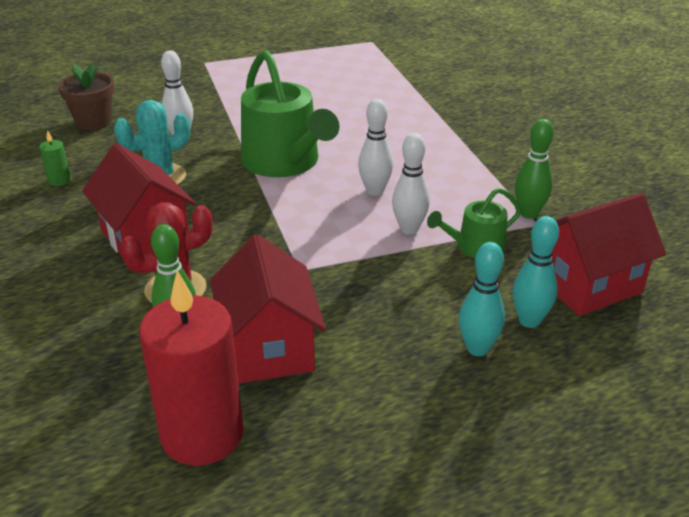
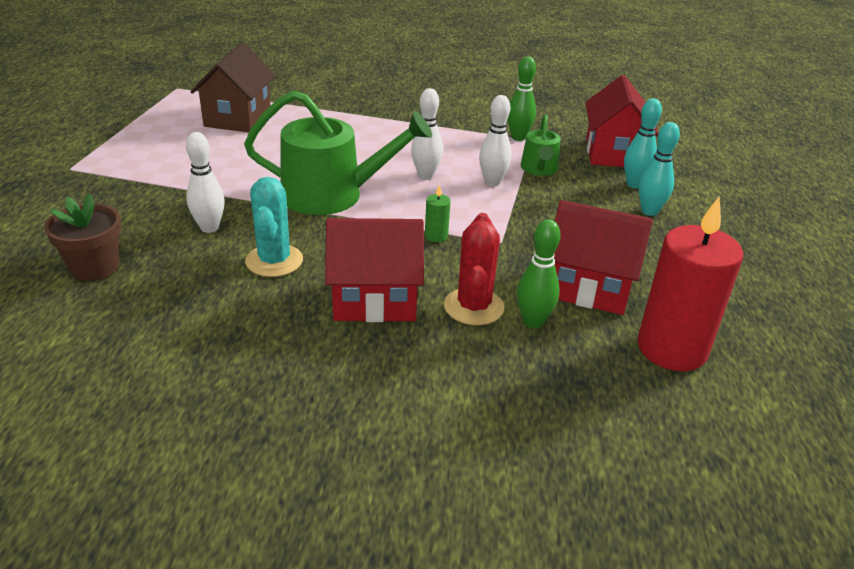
camera: 60 degrees left, 0 degrees up
(59, 180) = (197, 322): green candle -> green candle (436, 236)
(358, 80) = (238, 118): none -> brown house

